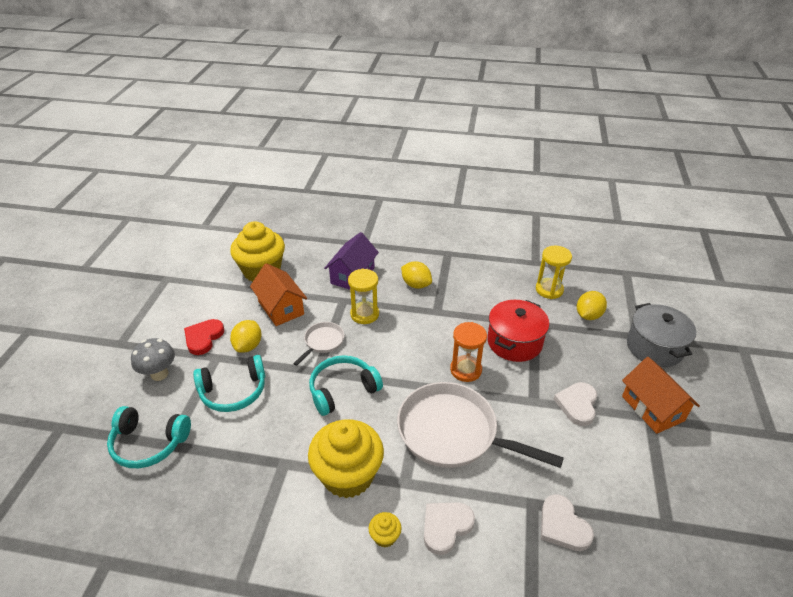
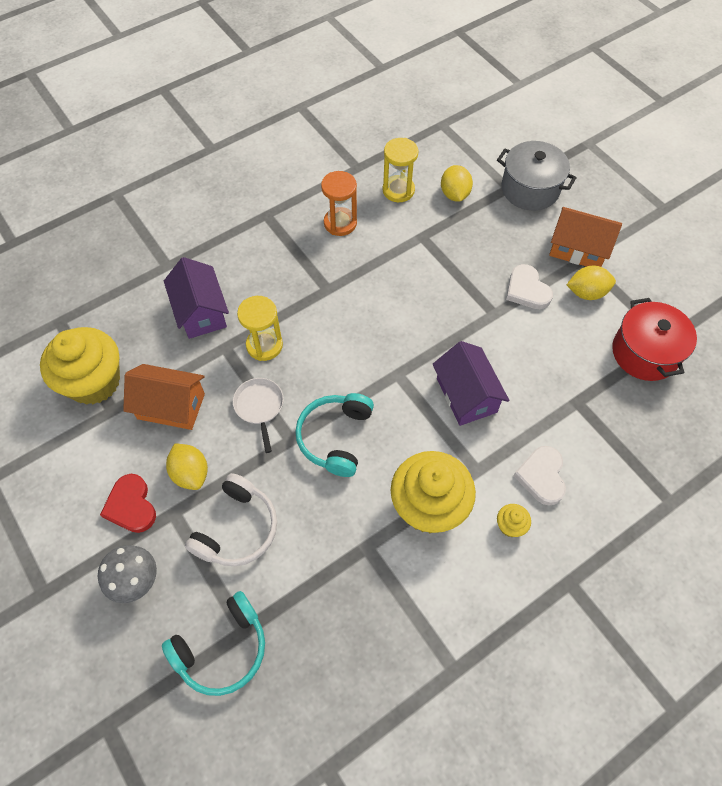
camera: 45 degrees left, 20 degrees up
(233, 391) = (237, 528): turquoise headphones -> white headphones
(416, 284) = (276, 274): yellow lemon -> yellow lemon (586, 293)
(453, 433) = (466, 395): white pan -> purple house
(466, 370) = (415, 329): orange hourglass -> orange hourglass (340, 223)
(514, 342) = (424, 268): red pot -> red pot (645, 353)
(563, 526) = (611, 401): white heart -> none

